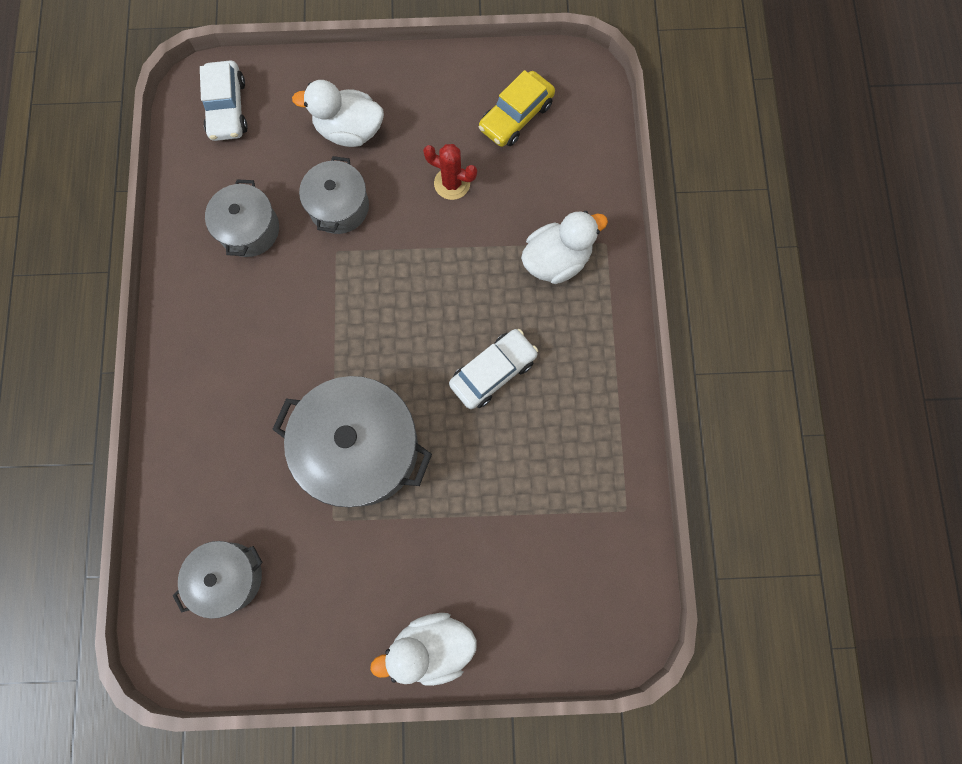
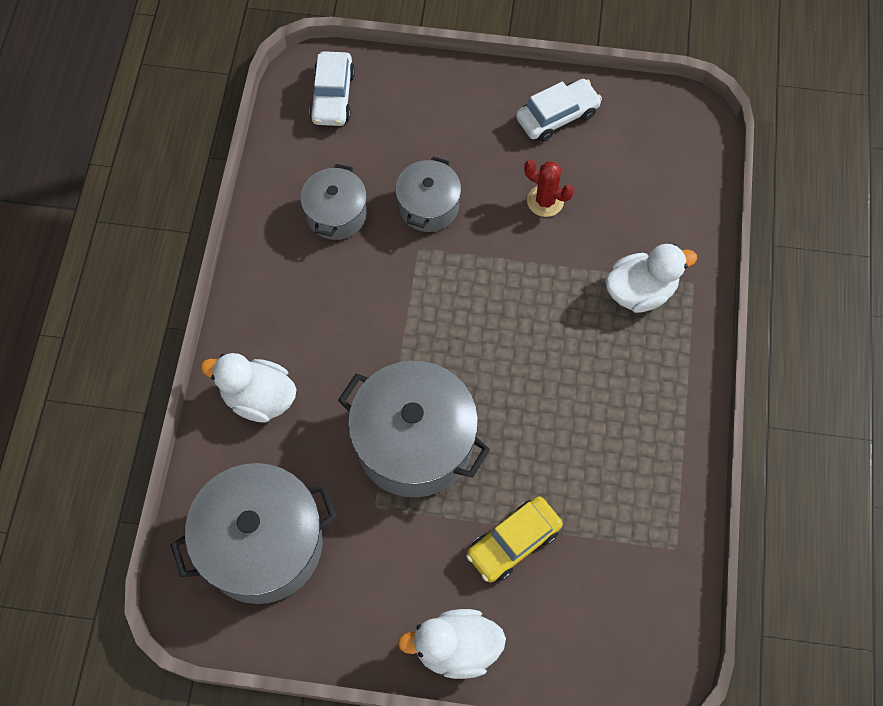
camera: 10 degrees right, 10 degrees down
(229, 577) = (262, 544): grey pot -> grey pot, size x1.76
(349, 131) = (450, 135): white duck -> white duck (259, 398)
(493, 372) = (559, 389): white car -> white car (557, 116)
(516, 116) = (619, 147): yellow car -> yellow car (513, 542)

